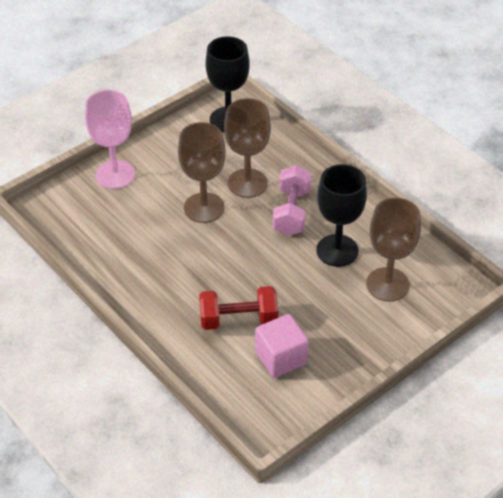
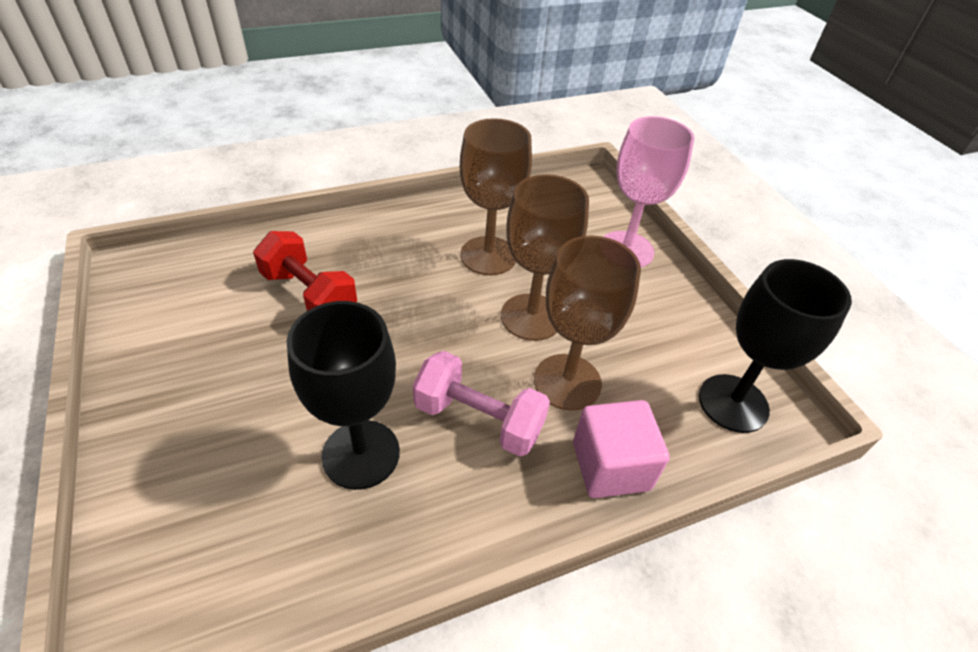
camera: 105 degrees right, 0 degrees up
(238, 319) = (309, 295): red dumbbell -> red dumbbell turned 60 degrees counterclockwise
(281, 358) = (217, 316): pink cube -> pink cube (611, 466)
(387, 284) = (240, 503): brown goblet -> brown goblet (488, 256)

